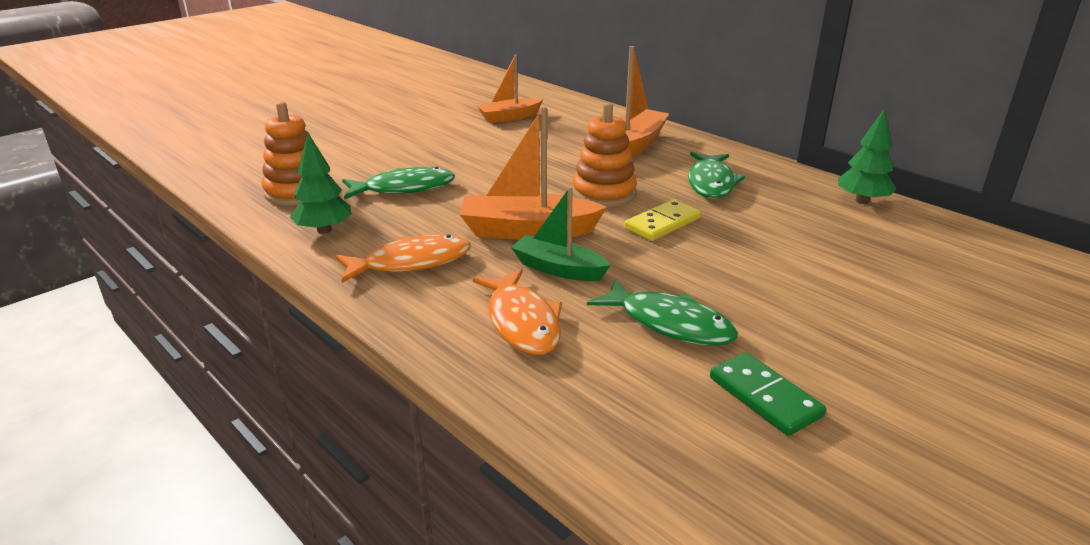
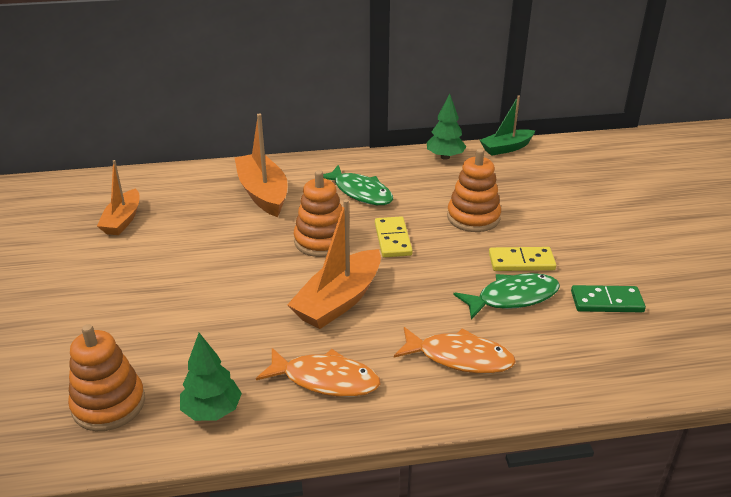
camera: 55 degrees left, 5 degrees up
(404, 188) = (187, 334): green fish -> none
(410, 263) = (325, 379): orange fish -> orange fish turned 90 degrees clockwise
(558, 269) = (407, 311): green boat -> green boat (506, 148)
(746, 308) = (521, 262): none -> yellow domino
(779, 253) = (473, 217): none -> orange stacking toy

